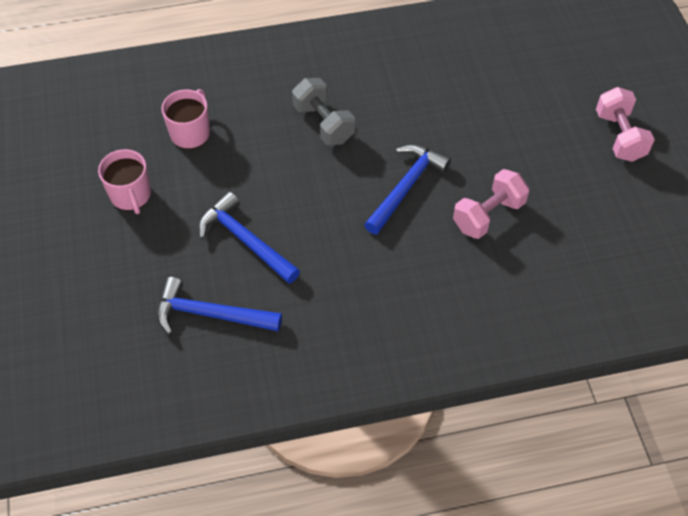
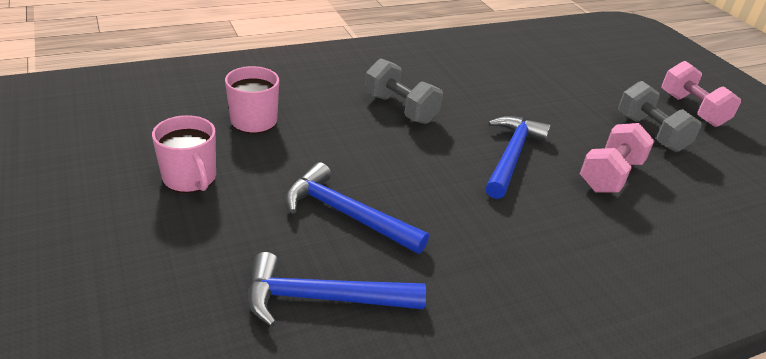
camera: 15 degrees left, 20 degrees down
(556, 166) = (651, 133): none -> grey dumbbell

